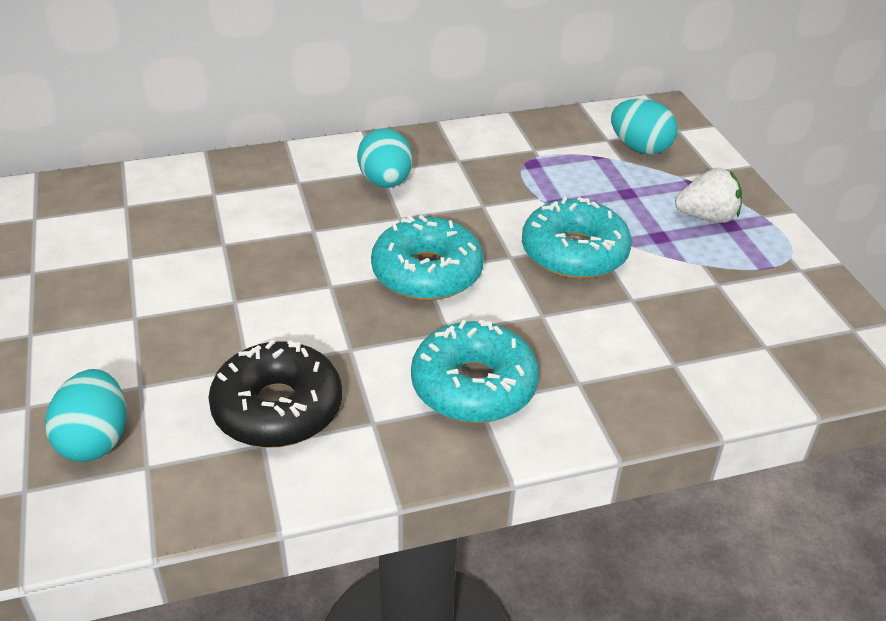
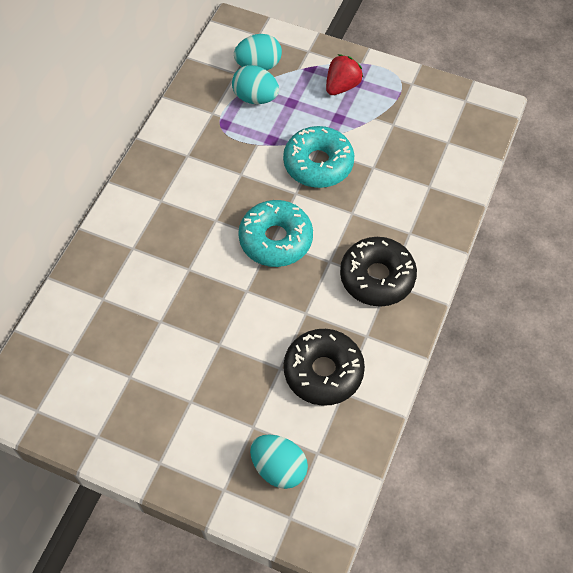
camera: 50 degrees left, 20 degrees up
(385, 182) = (175, 205): turquoise egg -> turquoise egg (255, 98)
(473, 386) = (377, 277): turquoise donut -> black donut
(707, 217) = (342, 86): white strawberry -> red strawberry

